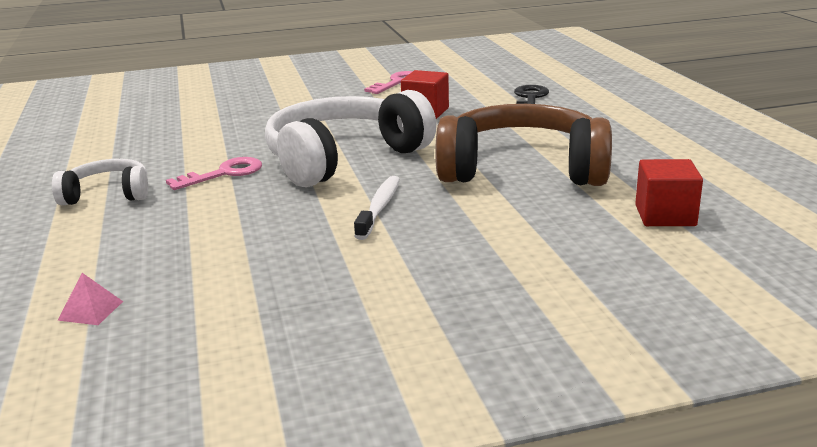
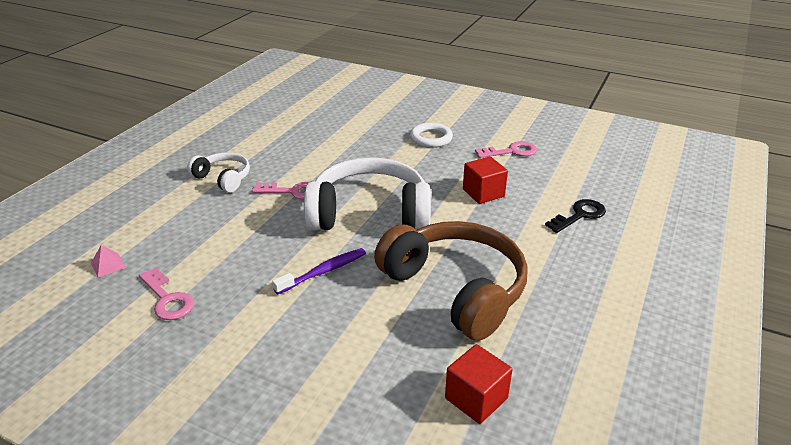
camera: 40 degrees right, 10 degrees up
(240, 297) = (167, 299): none -> pink key
(302, 97) = (431, 138): none -> white ring
(380, 208) = (324, 271): white toothbrush -> purple toothbrush

